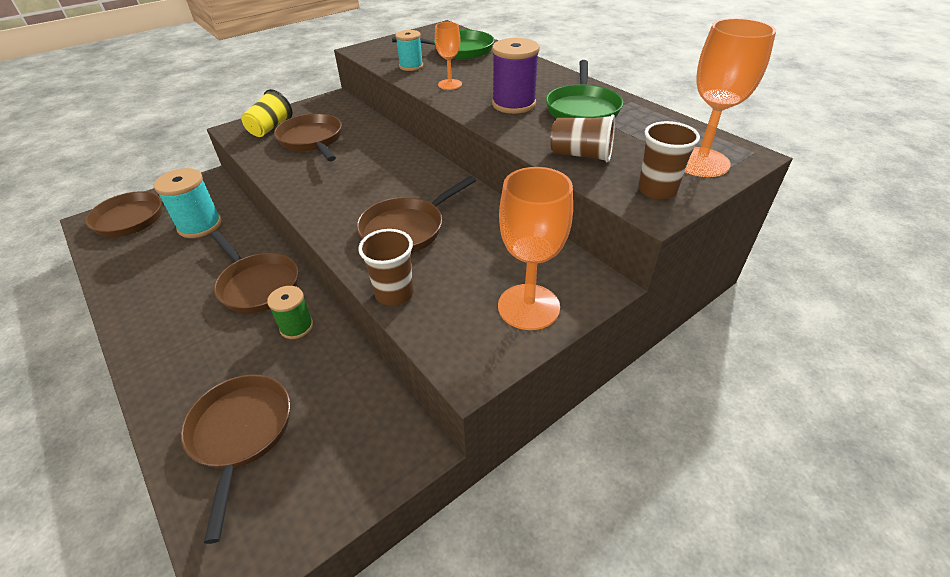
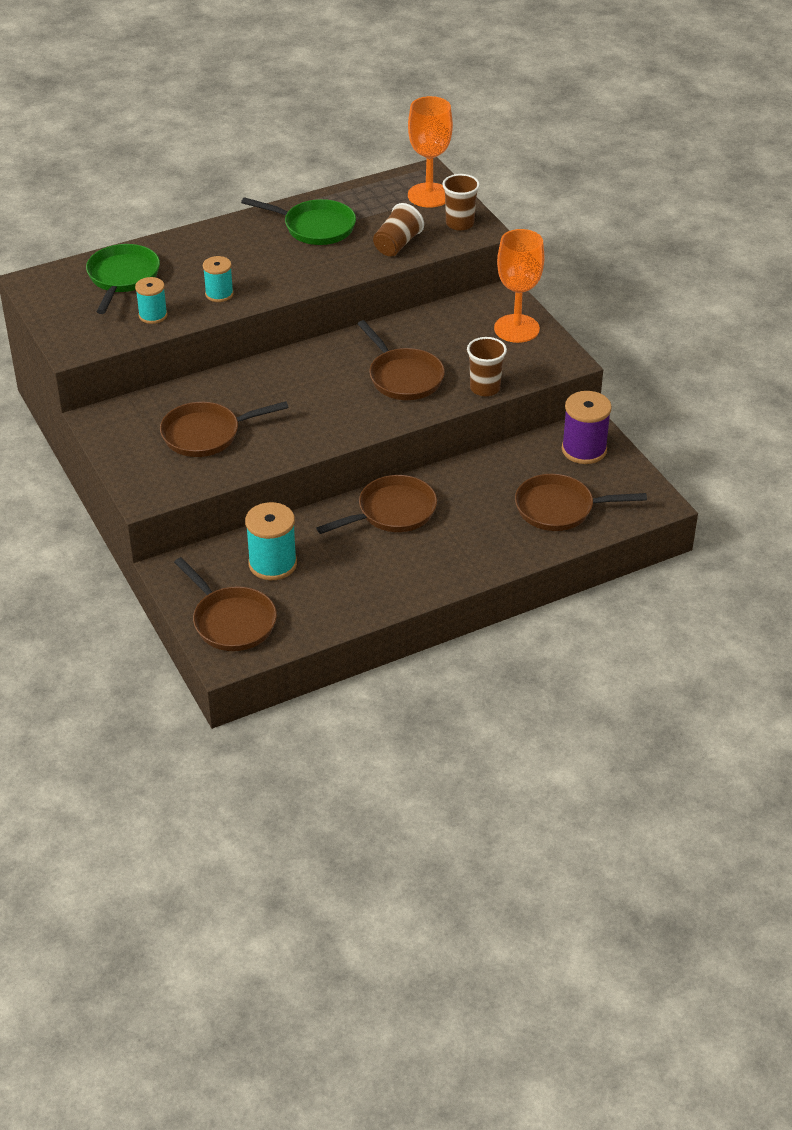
camera: 80 degrees left, 0 degrees up
(270, 128) = (157, 468): yellow cup -> none
(296, 327) = (456, 485): green spool -> none
(450, 84) = (219, 294): orange goblet -> turquoise spool
(513, 104) = (286, 262): purple spool -> purple spool (584, 450)

